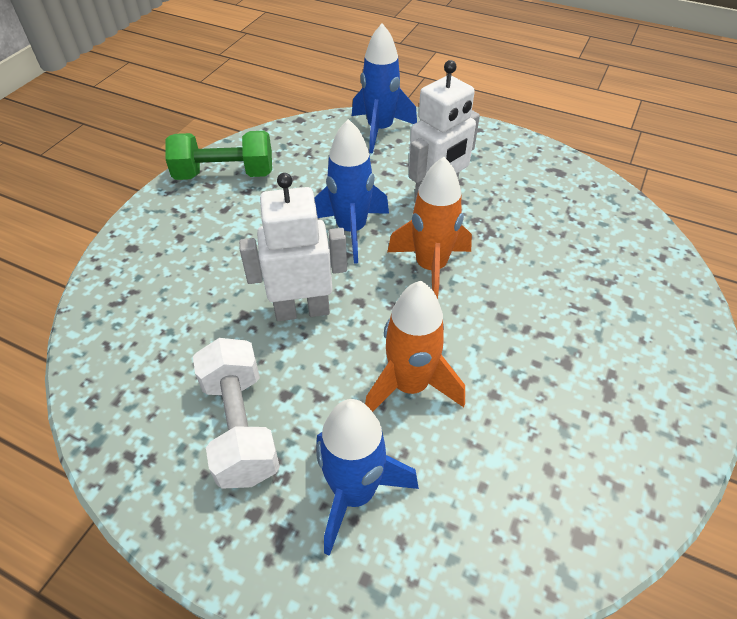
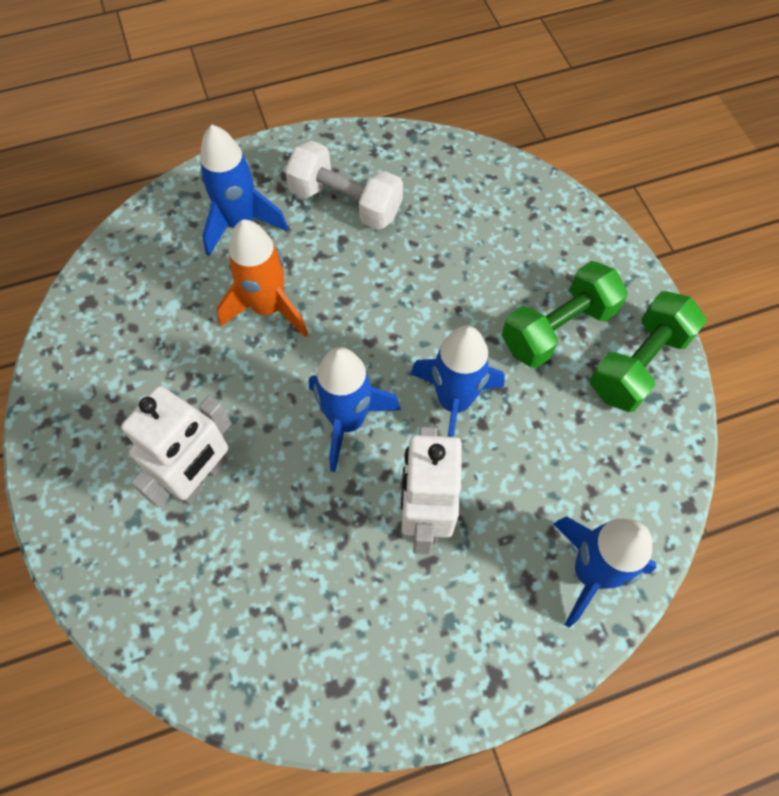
camera: 135 degrees right, 15 degrees up
(235, 219) = (557, 328): none -> green dumbbell
(302, 310) = (402, 299): white robot -> white robot (202, 477)
(431, 267) = (347, 421): orange rocket -> blue rocket

